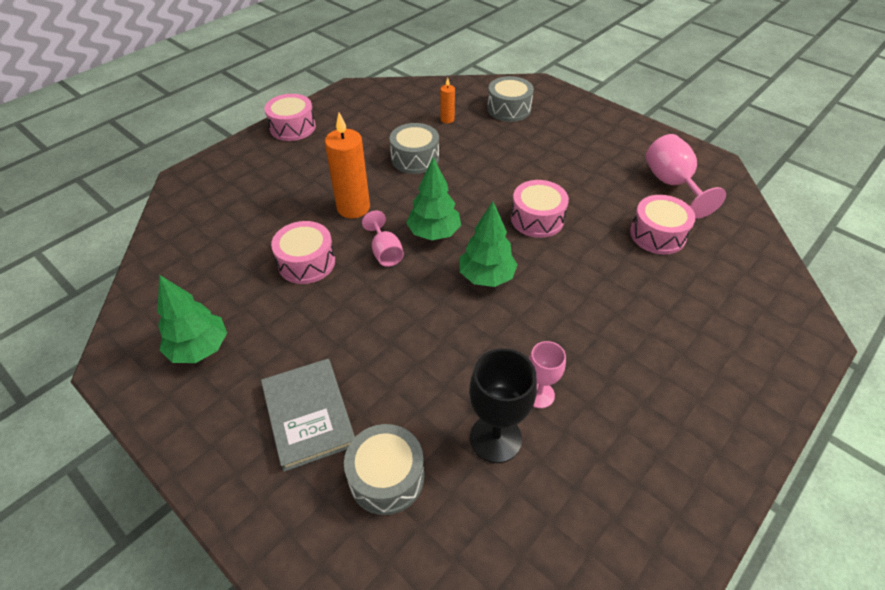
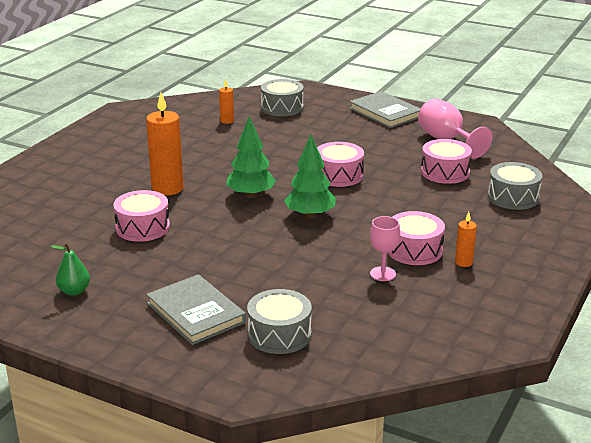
camera: 15 degrees left, 20 degrees down
(200, 348) = (74, 291): green tree -> green pear
(292, 127) = (76, 142): pink drum -> pink drum (414, 250)
(385, 252) = (212, 212): pink goblet -> none
(415, 158) = (209, 150): grey drum -> grey drum (513, 197)
(495, 438) = (358, 301): black goblet -> none
(615, 132) = (385, 113): none -> grey book
(641, 395) = (463, 262): none -> orange candle

